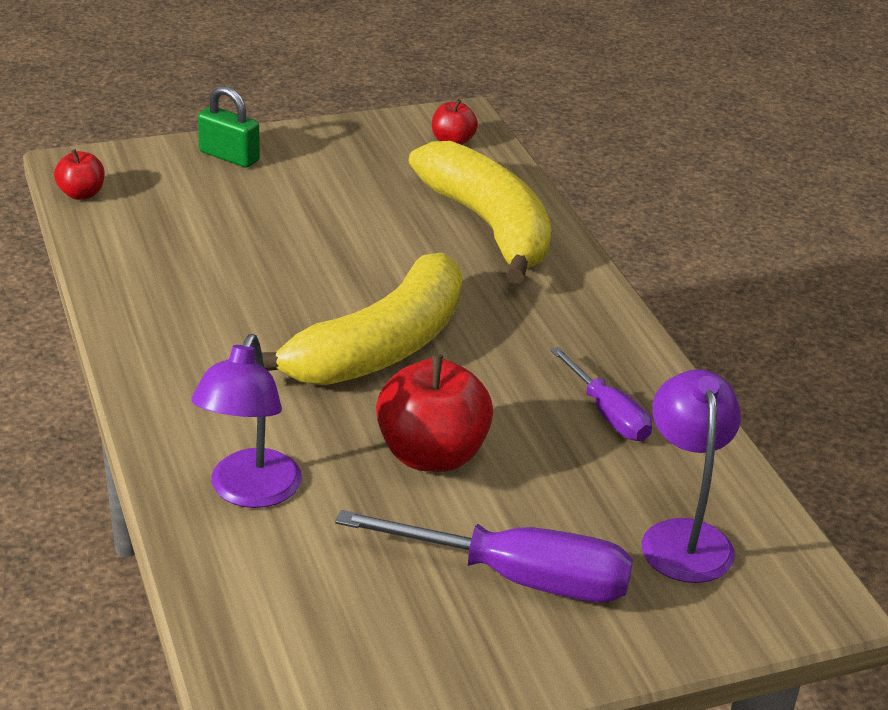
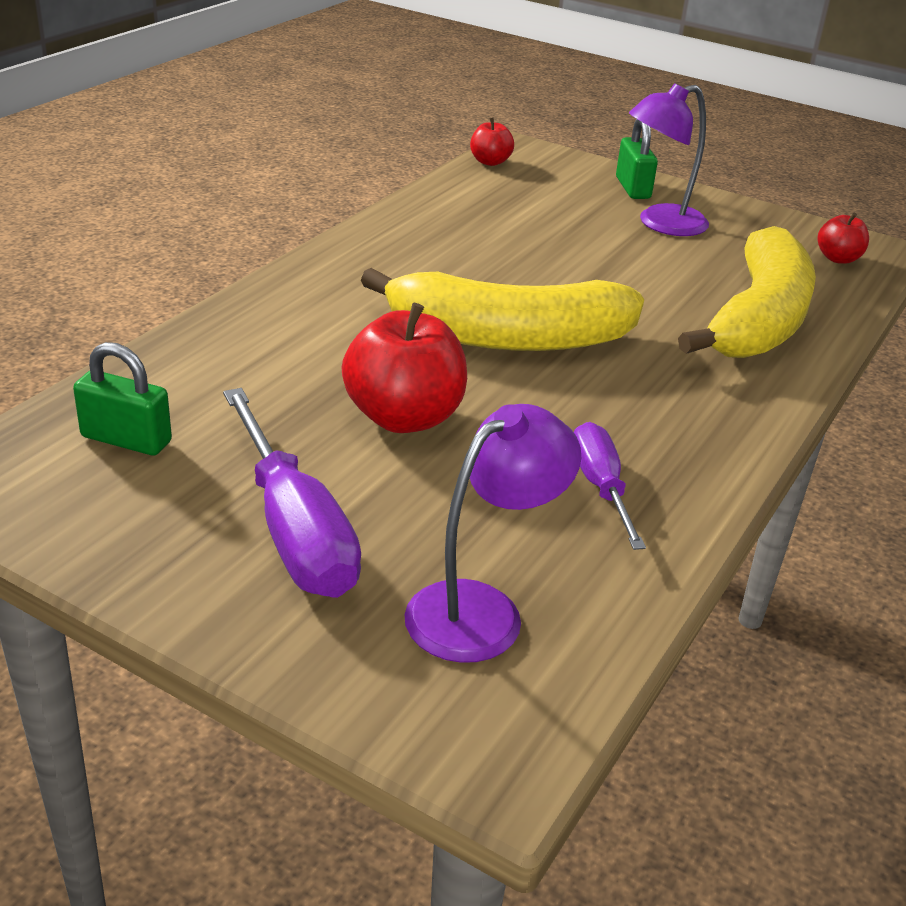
camera: 50 degrees right, 0 degrees up
(249, 492) = (244, 356): purple lamp -> purple lamp (660, 224)
(306, 612) = (126, 439): none -> green padlock
(608, 414) = (600, 487): purple screwdriver -> purple screwdriver turned 150 degrees clockwise

